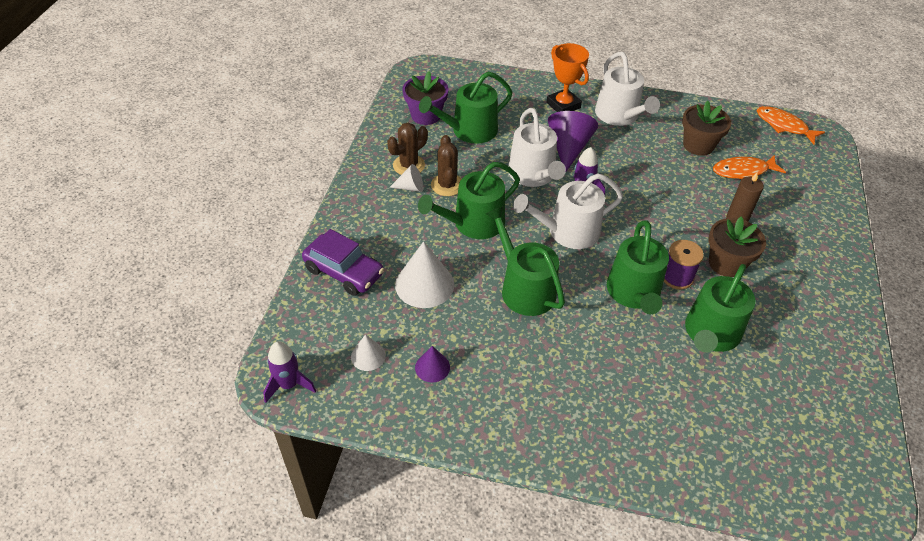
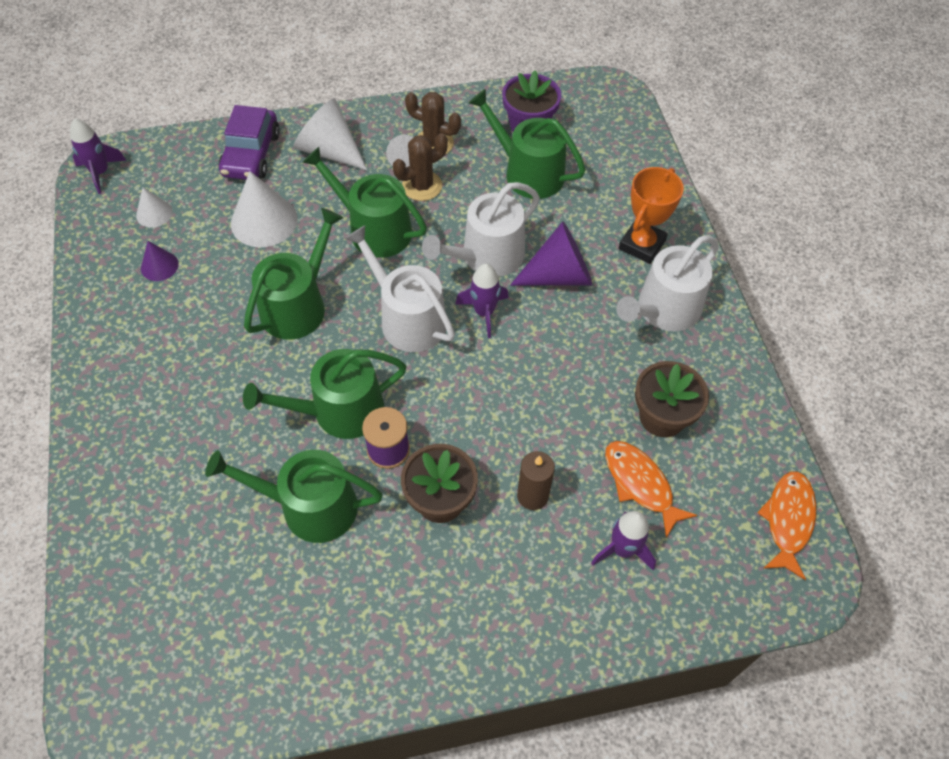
camera: 65 degrees right, 10 degrees up
(375, 223) = (329, 150): none -> white cone
(785, 194) = (623, 549): none -> purple rocket

